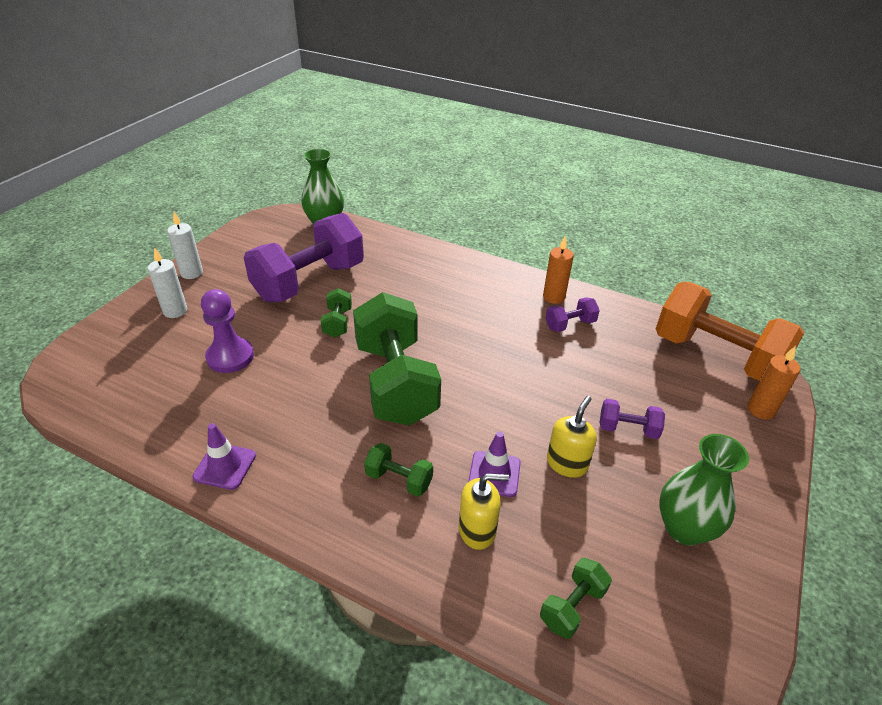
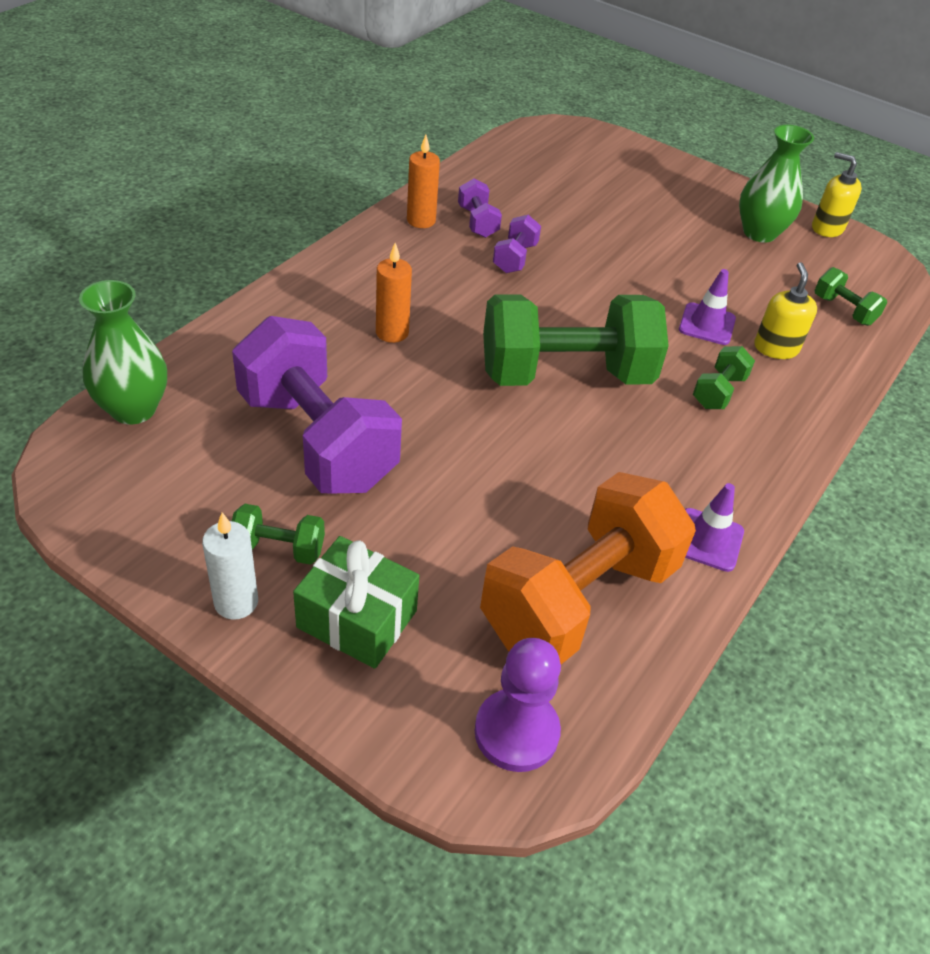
camera: 85 degrees left, 5 degrees up
(175, 311) = (357, 619): white candle -> green gift
(230, 357) = (494, 539): purple pawn -> purple pawn (516, 732)
(337, 323) = (434, 416): green dumbbell -> green dumbbell (278, 548)
(567, 463) = (691, 276): yellow soap dispenser -> yellow soap dispenser (827, 228)
(627, 429) = (646, 229): purple dumbbell -> purple dumbbell (515, 258)
(716, 356) = (545, 149): orange dumbbell -> orange dumbbell (579, 599)
(760, 410) = (622, 151): orange candle -> orange candle (392, 332)

